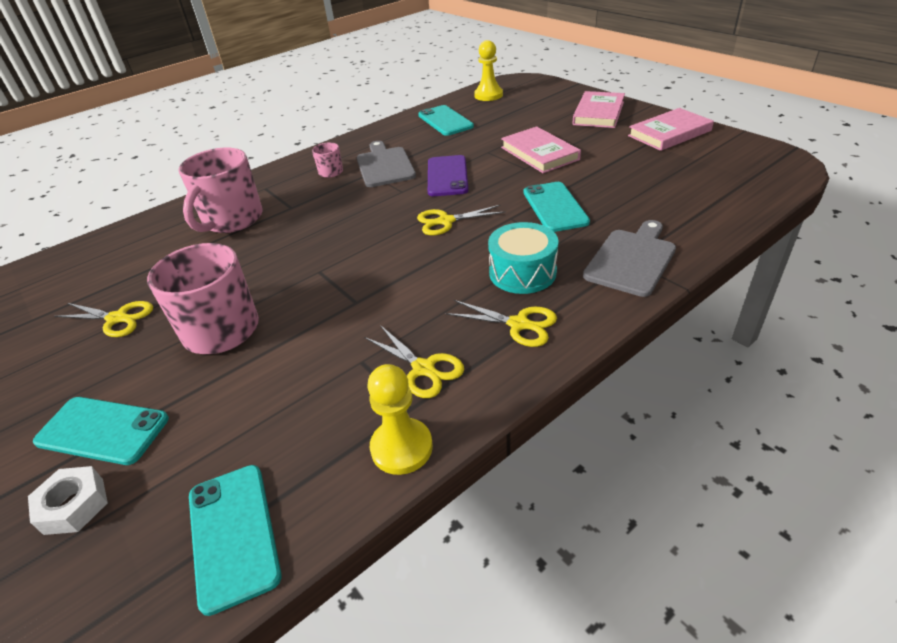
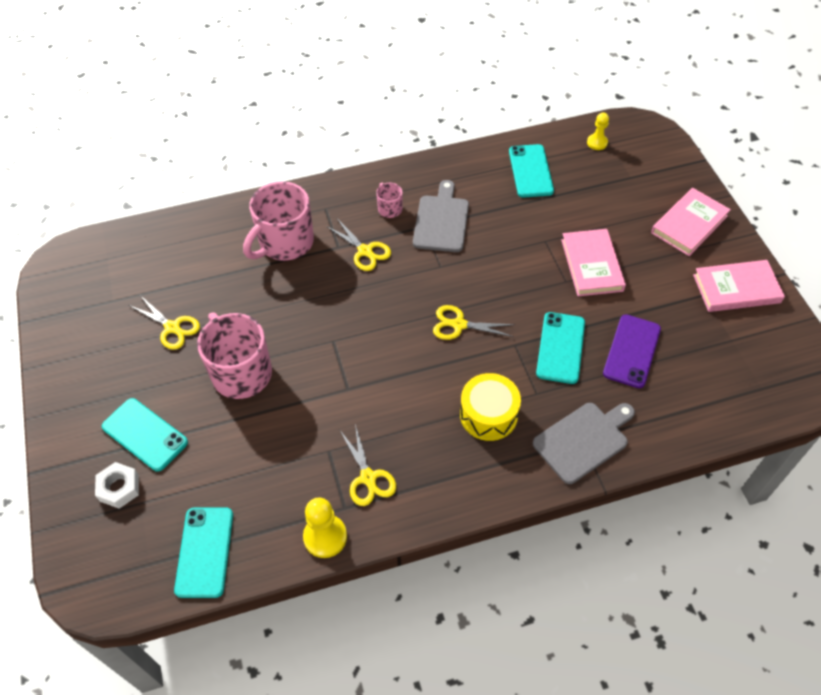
camera: 20 degrees right, 15 degrees up
(447, 176) = (490, 262): purple phone -> purple phone (632, 351)
(488, 95) = (597, 142): yellow pawn -> yellow pawn, size x0.64
(518, 324) = (456, 467): yellow scissors -> yellow scissors (365, 251)
(522, 272) = (488, 415): turquoise drum -> yellow drum

